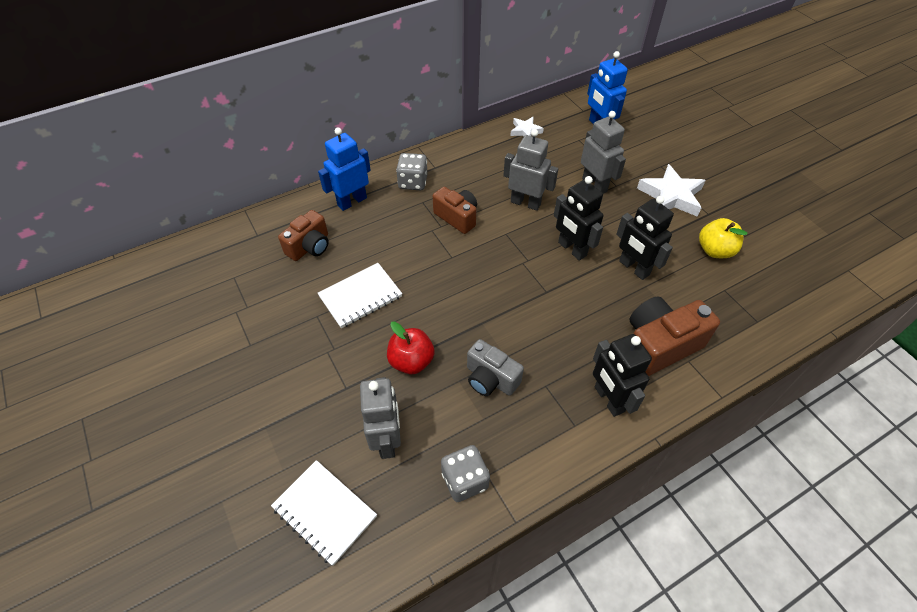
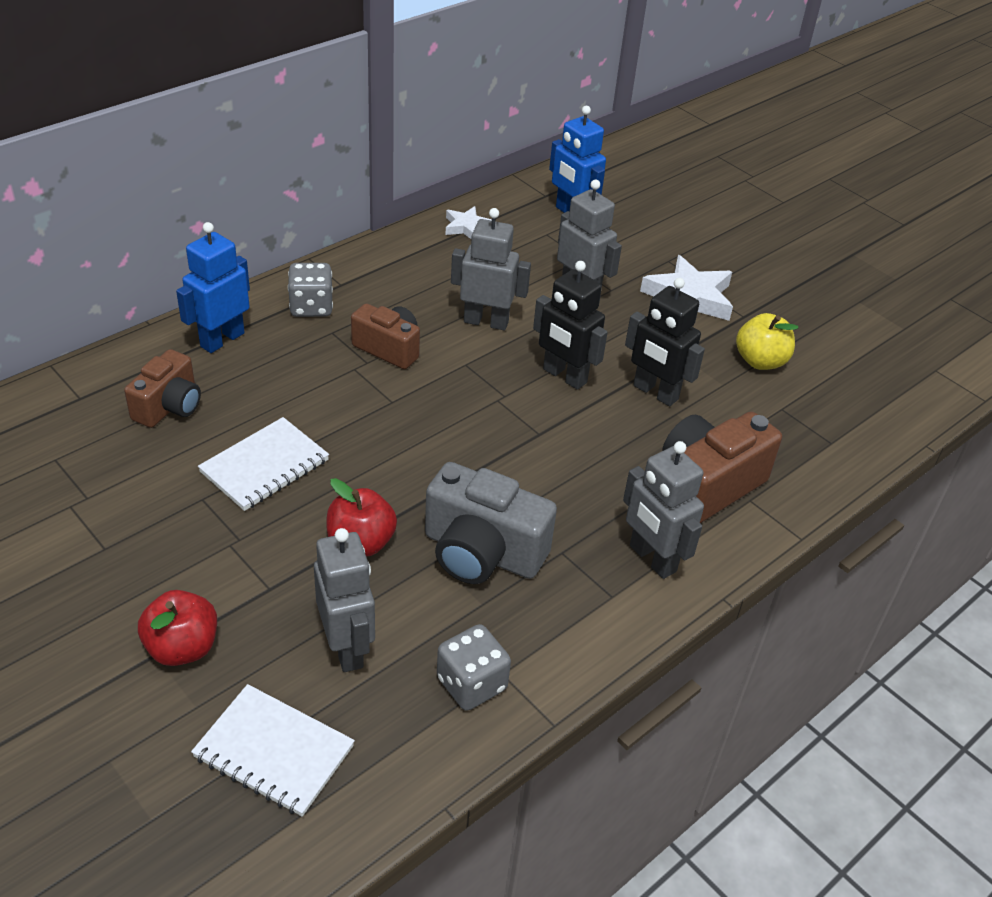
camera: 15 degrees left, 10 degrees down
(283, 424) = (182, 648): none -> red apple
(490, 379) = (482, 552): grey camera -> grey camera, size x1.54
(608, 399) = (652, 559): black robot -> grey robot

